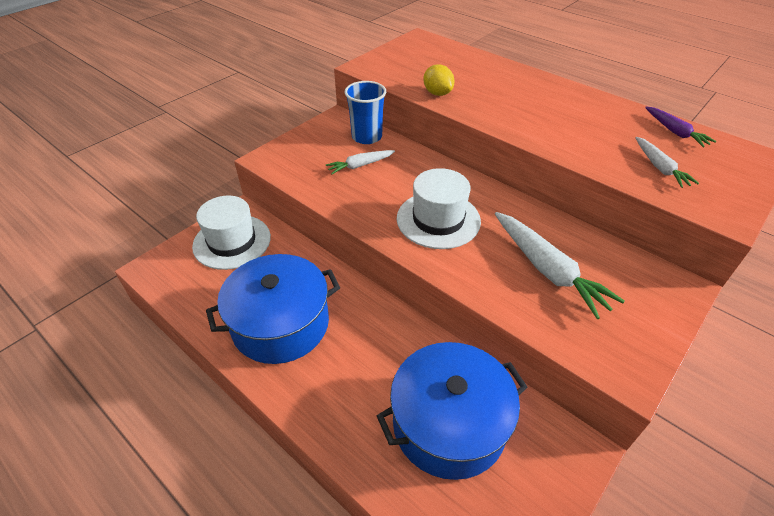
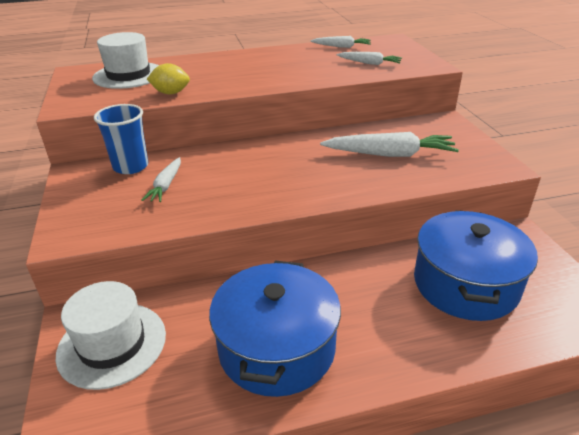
camera: 55 degrees left, 10 degrees down
(438, 220) = (288, 175): white hat -> white hat (128, 75)
(675, 132) = (341, 47): purple carrot -> white carrot

